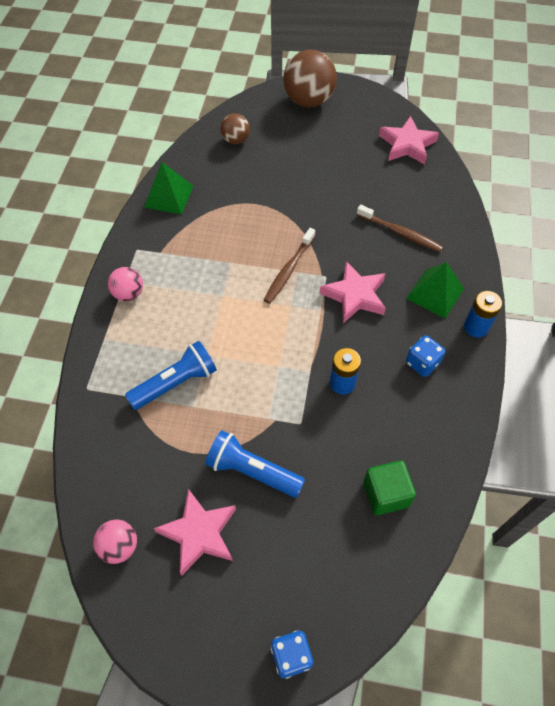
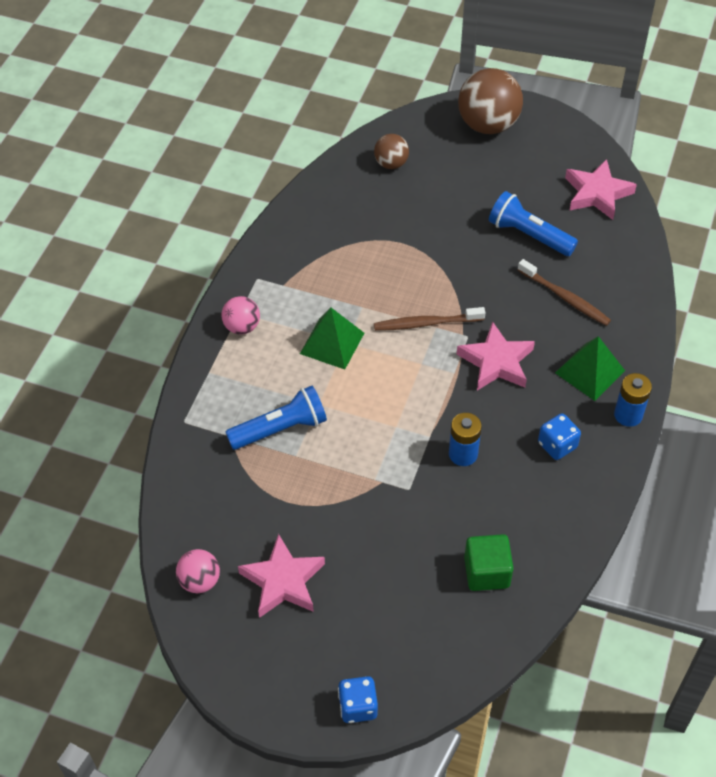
camera: 10 degrees right, 5 degrees down
(169, 196) = (302, 221): green pyramid -> green pyramid (332, 343)
(252, 471) = (348, 529): blue flashlight -> blue flashlight (529, 235)
(289, 270) = (426, 323): brown toothbrush -> brown toothbrush turned 45 degrees clockwise

